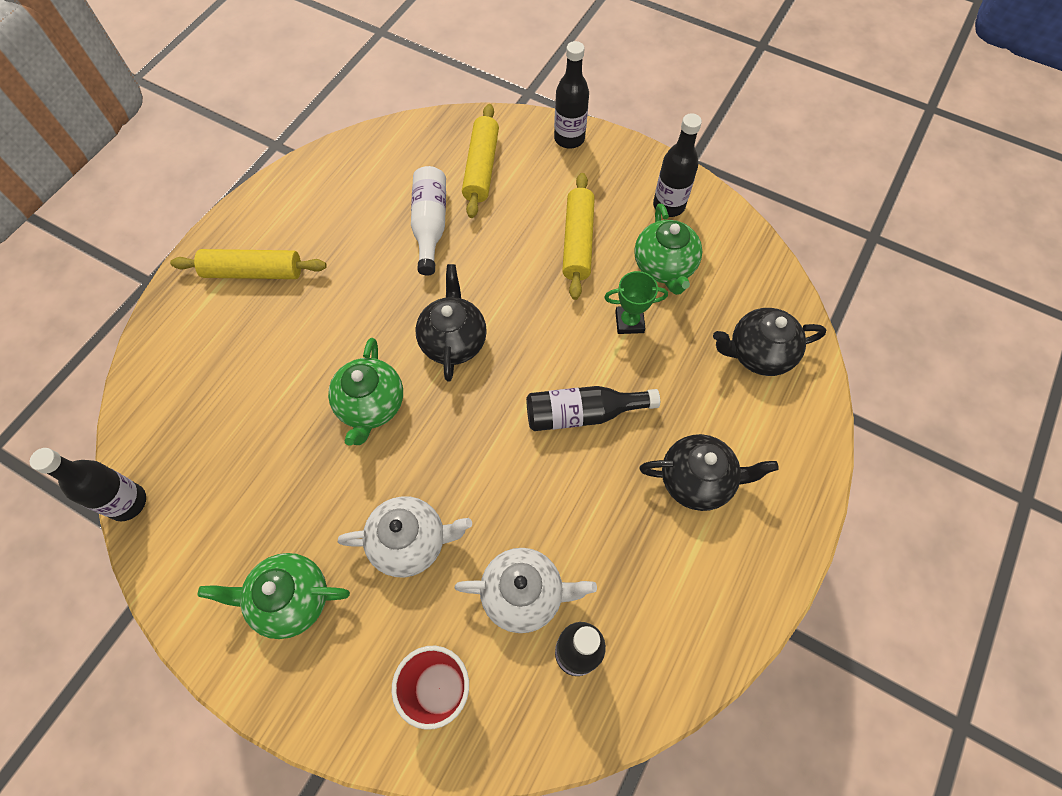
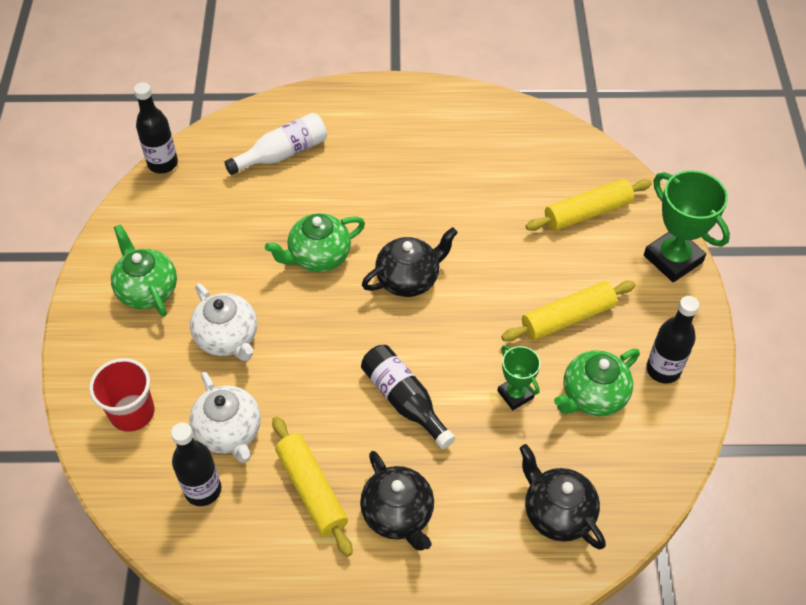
camera: 60 degrees right, 10 degrees down
(253, 272) = (378, 126): yellow rolling pin -> yellow rolling pin (312, 490)
(430, 225) = (503, 208): white bottle -> white bottle (283, 154)
(569, 138) = (673, 259): black bottle -> green trophy

